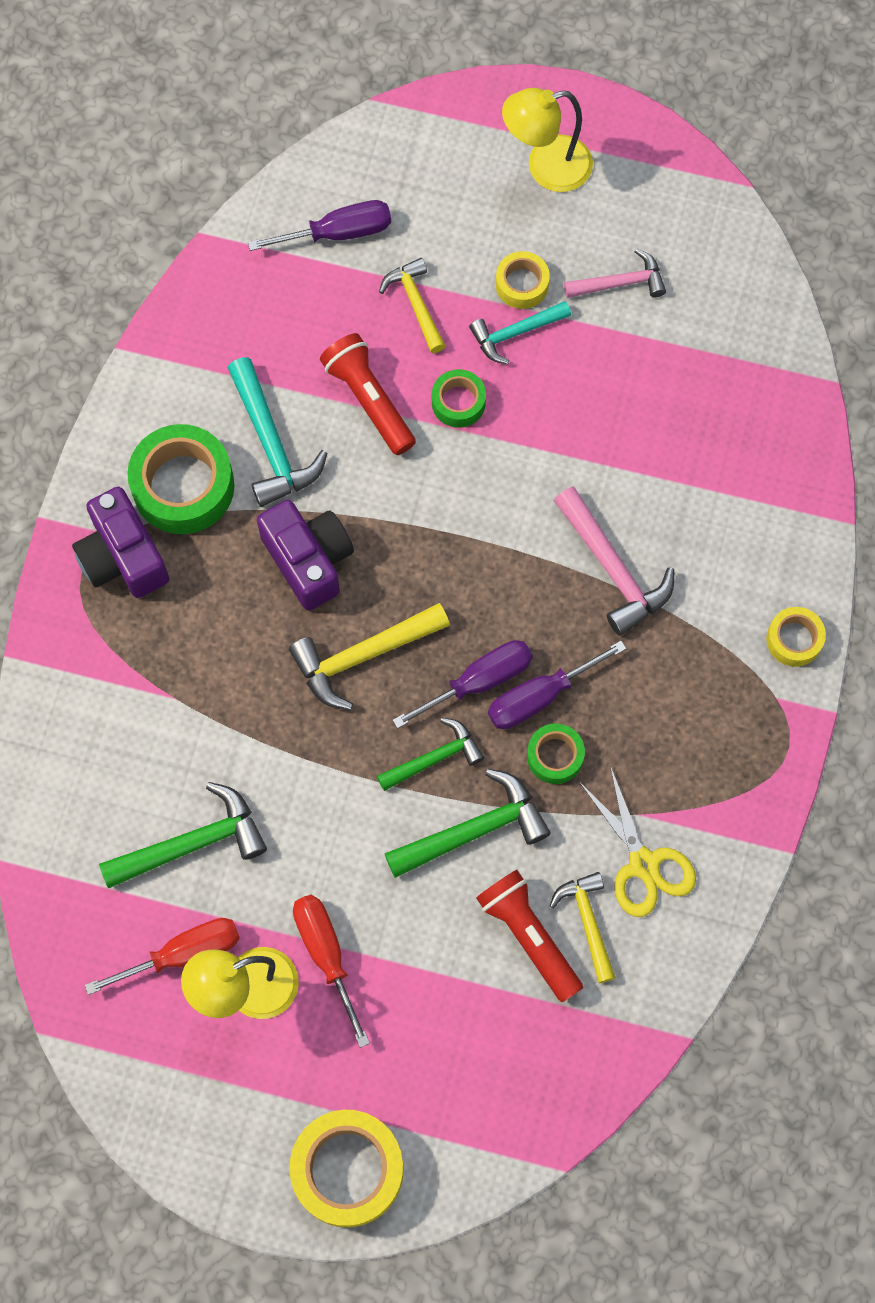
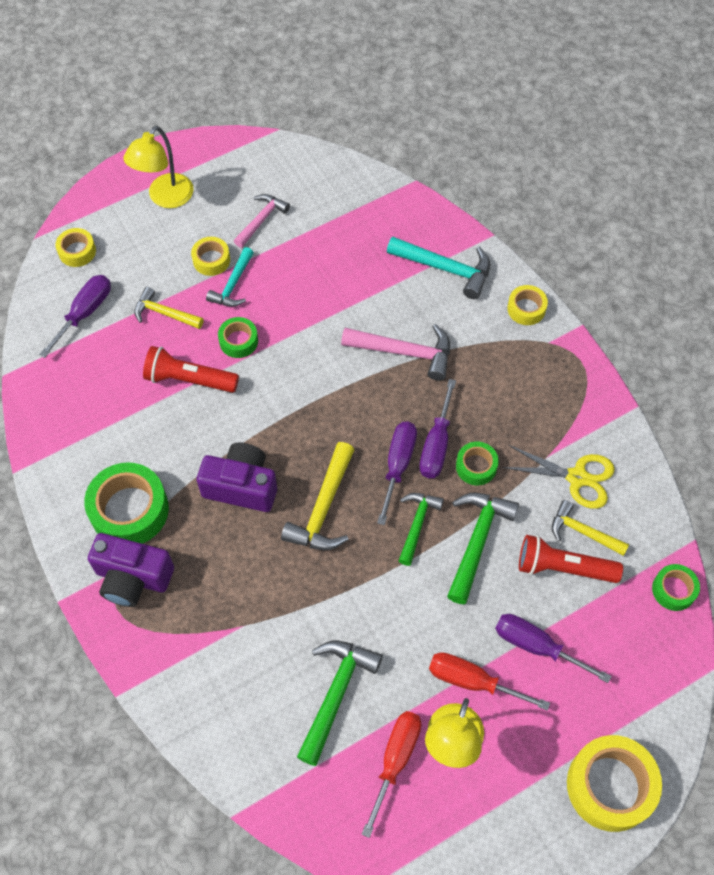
camera: 45 degrees left, 10 degrees down
(271, 443) = (157, 446): turquoise hammer -> turquoise hammer (445, 269)
(397, 153) = (77, 251): none -> yellow tape
(420, 982) = (536, 646): none -> purple screwdriver
(612, 1063) = (673, 590): none -> green tape

